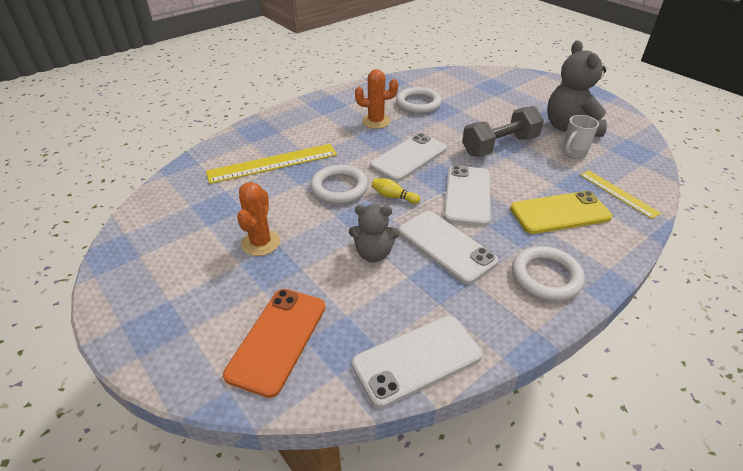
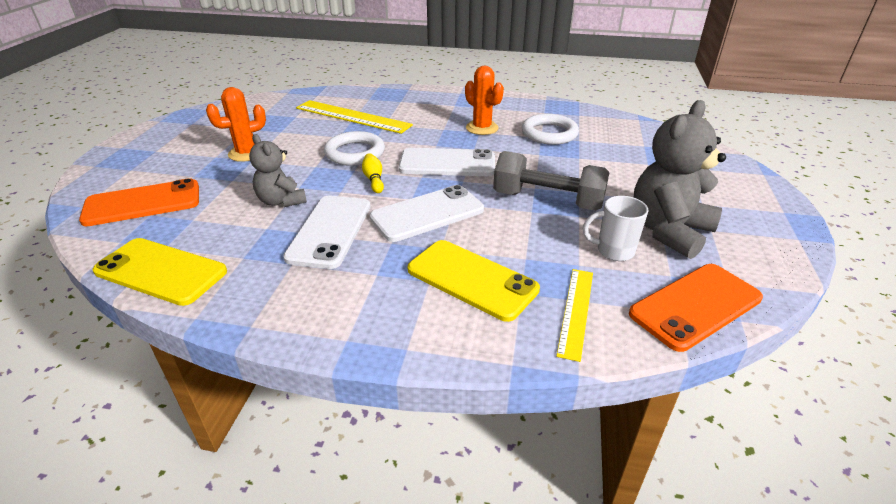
camera: 50 degrees right, 5 degrees down
(417, 359) = (160, 271): white phone -> yellow phone
(546, 277) = (342, 306): white ring -> none
(639, 157) = (695, 306): none -> orange phone

